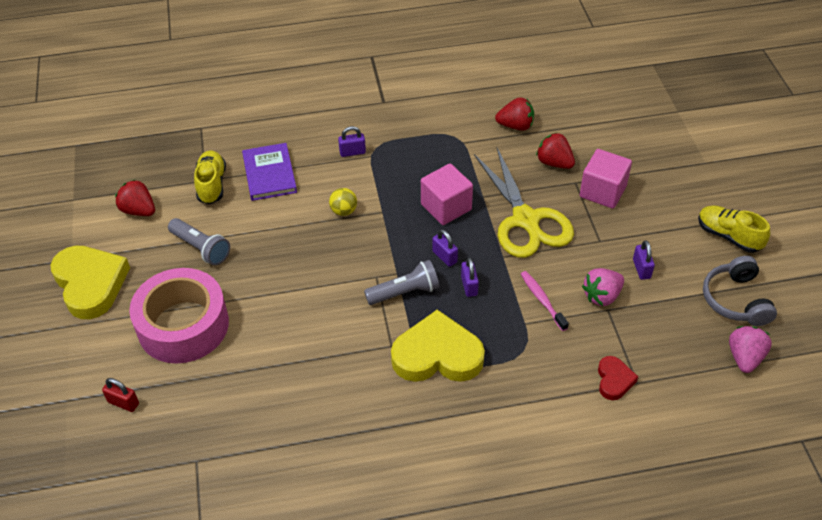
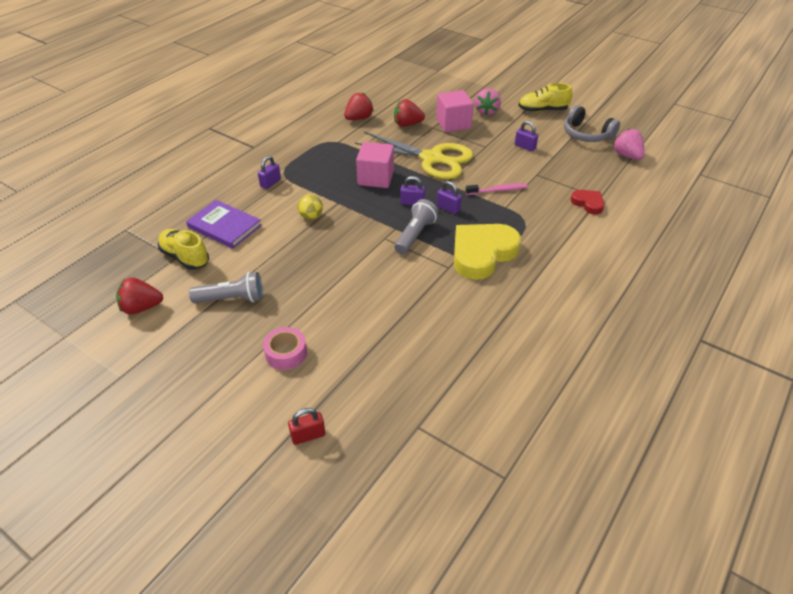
camera: 45 degrees left, 5 degrees down
(90, 284) = (164, 380): yellow heart -> none
(183, 325) = (286, 353): pink tape -> pink tape, size x0.45
(542, 300) = (498, 190): pink toothbrush -> pink toothbrush turned 150 degrees clockwise
(602, 296) = (524, 170): pink strawberry -> pink strawberry (486, 111)

